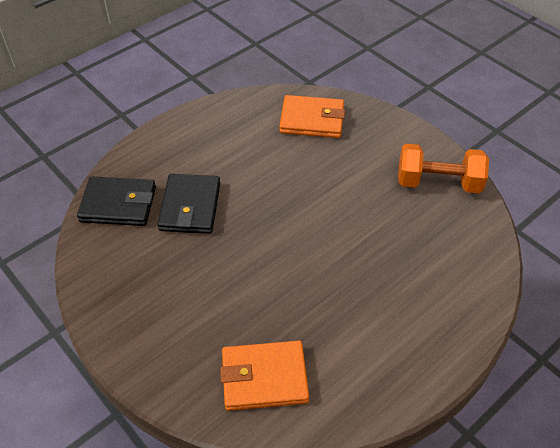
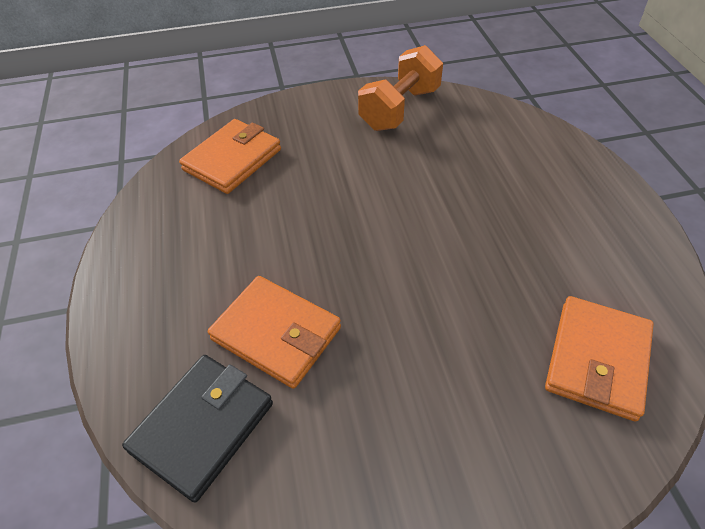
camera: 60 degrees left, 0 degrees up
(190, 207) = (276, 334): black wallet -> orange wallet

